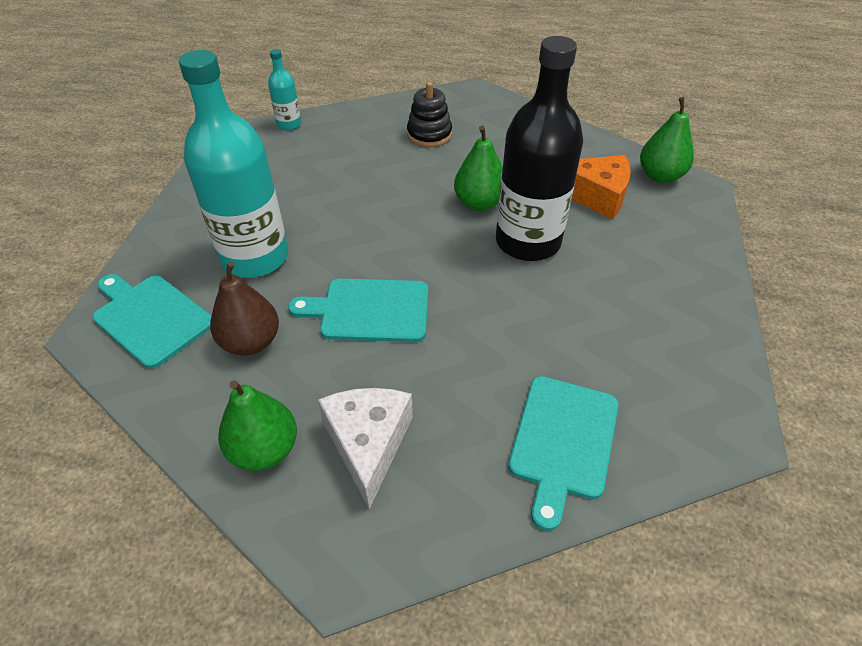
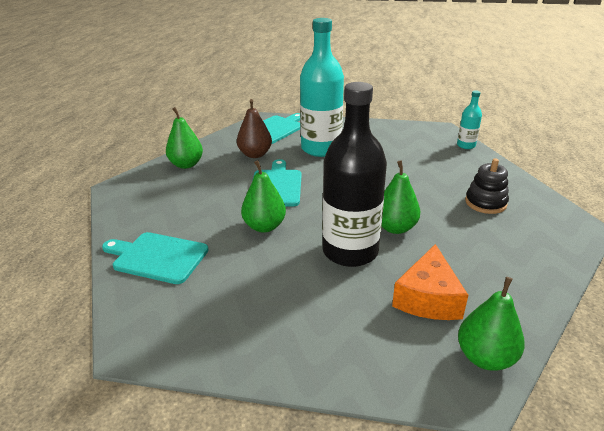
camera: 90 degrees right, 15 degrees down
(368, 444) = (180, 191): white cheese -> none
(479, 320) = (264, 226): none -> green pear

